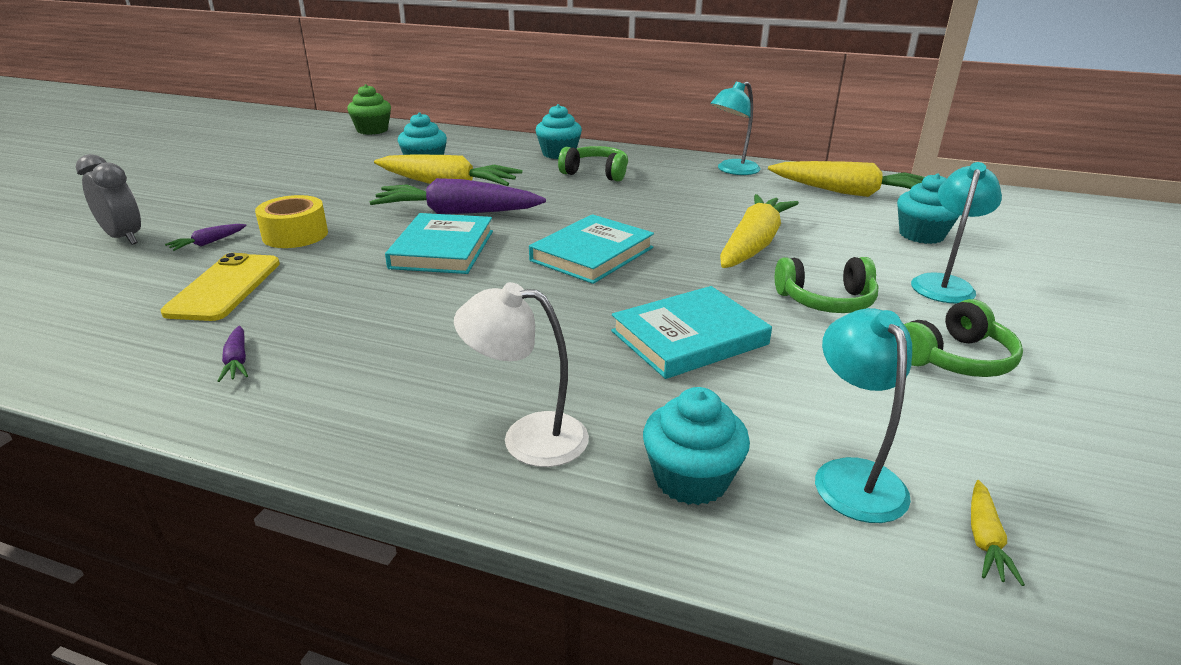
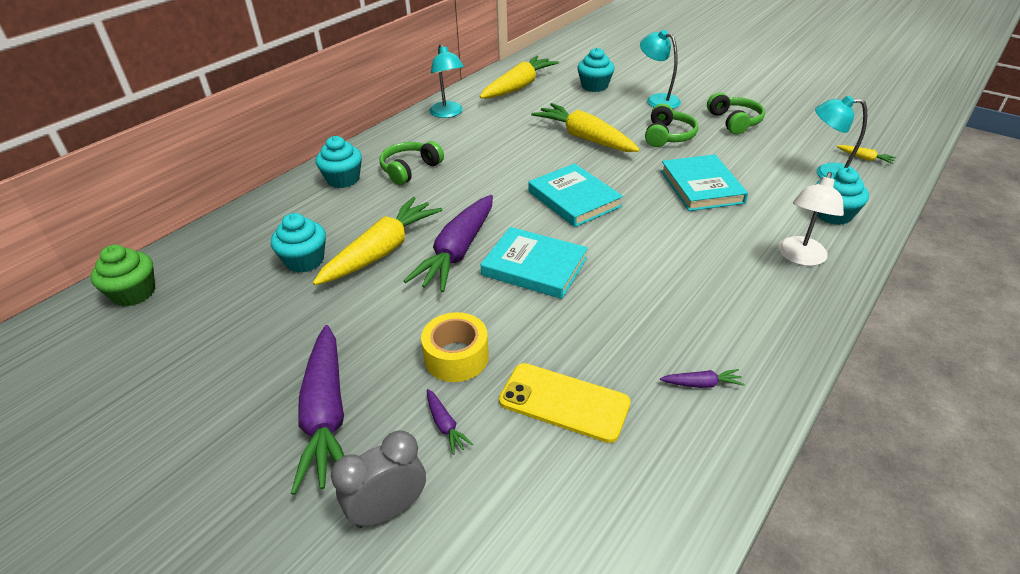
camera: 70 degrees left, 10 degrees up
(231, 203) = (326, 415): none -> purple carrot

